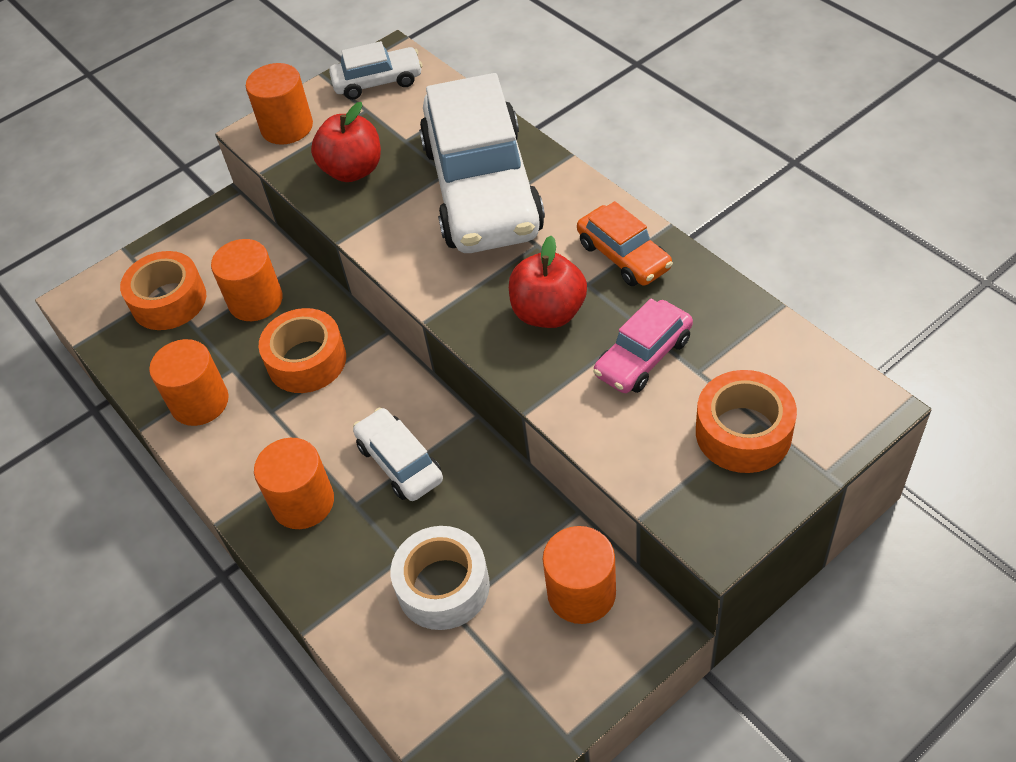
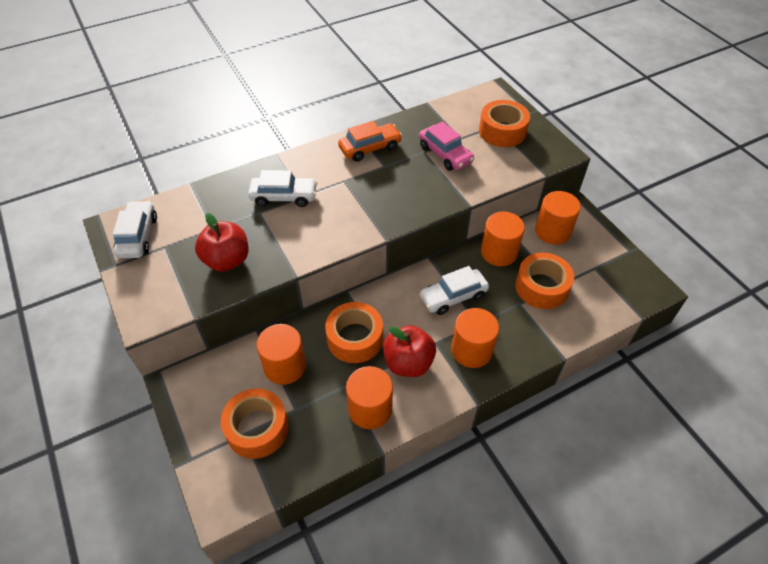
camera: 85 degrees left, 0 degrees up
(287, 127) = (152, 296): orange cylinder -> orange cylinder (499, 252)
(443, 586) = (541, 287): white tape -> orange tape
(482, 189) = (284, 197): white car -> white car, size x0.46
(548, 313) = (400, 184): red apple -> red apple (408, 363)

